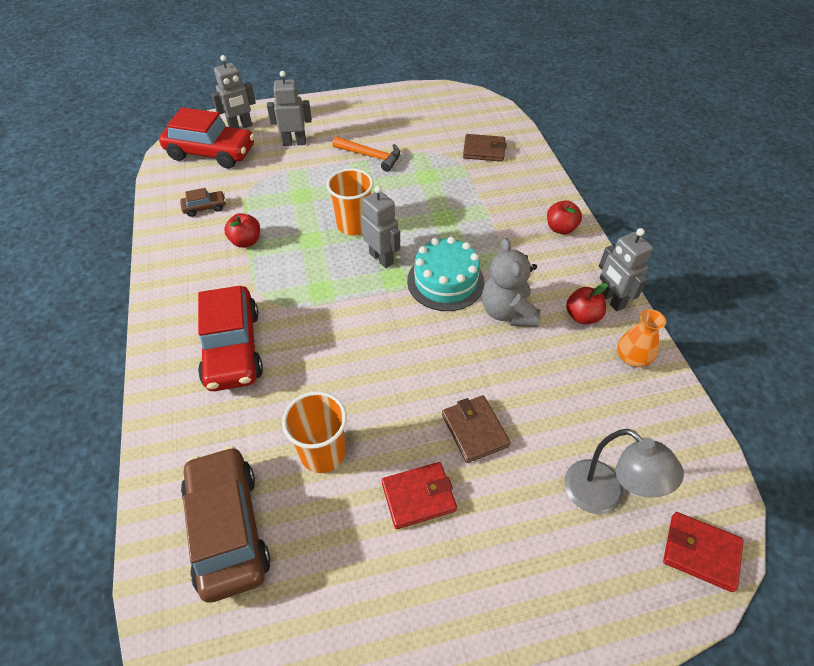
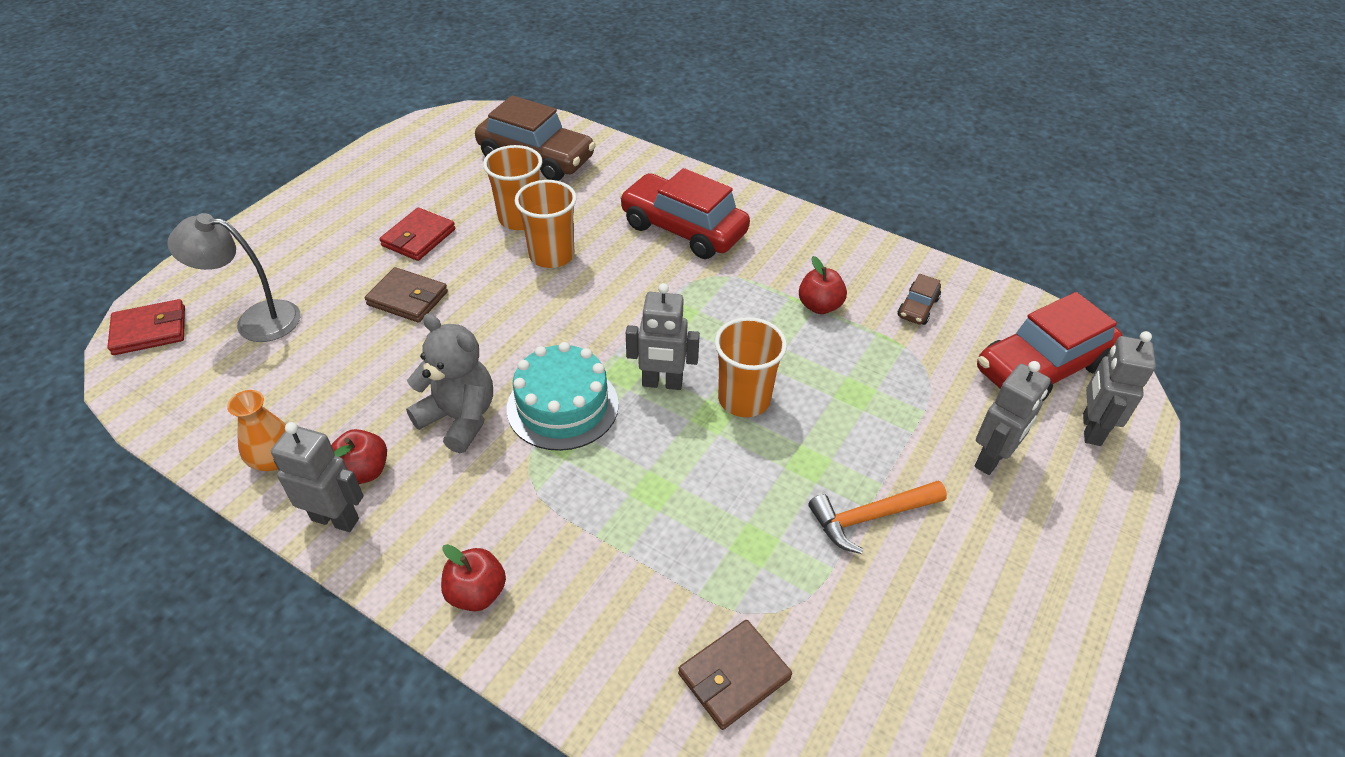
camera: 135 degrees right, 5 degrees down
(341, 394) = (551, 255): none -> orange cup

